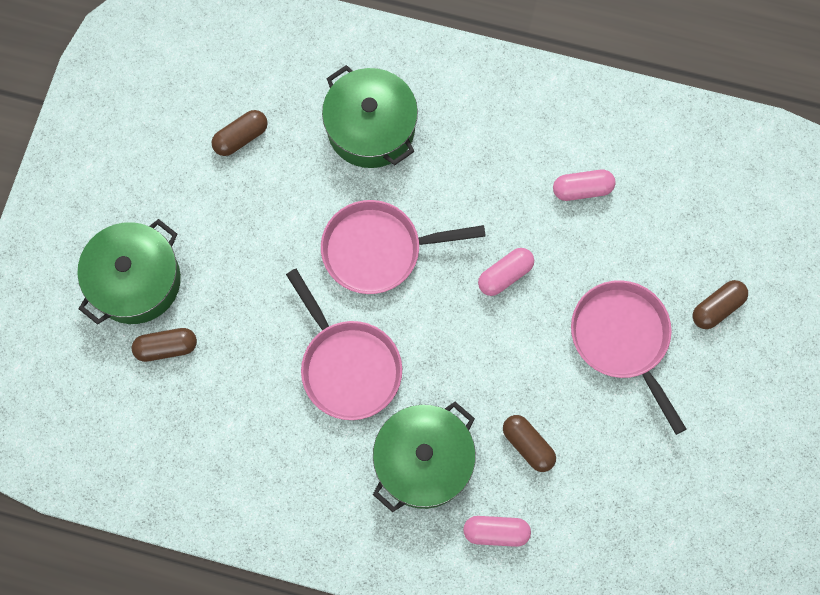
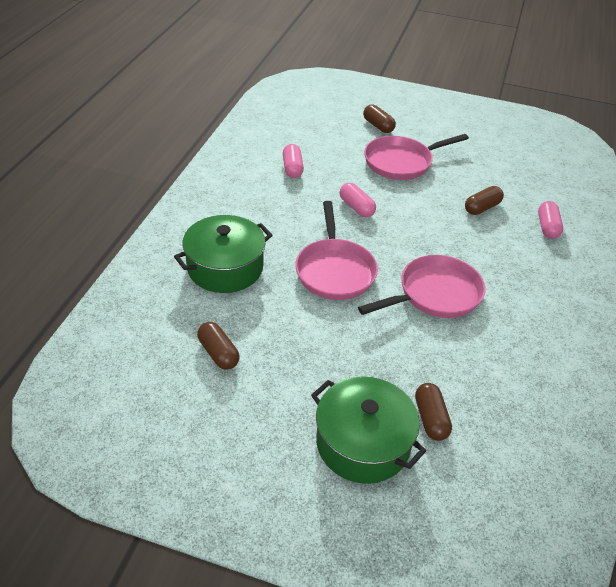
camera: 90 degrees left, 30 degrees down
(423, 461) = (504, 258): green pot -> none

